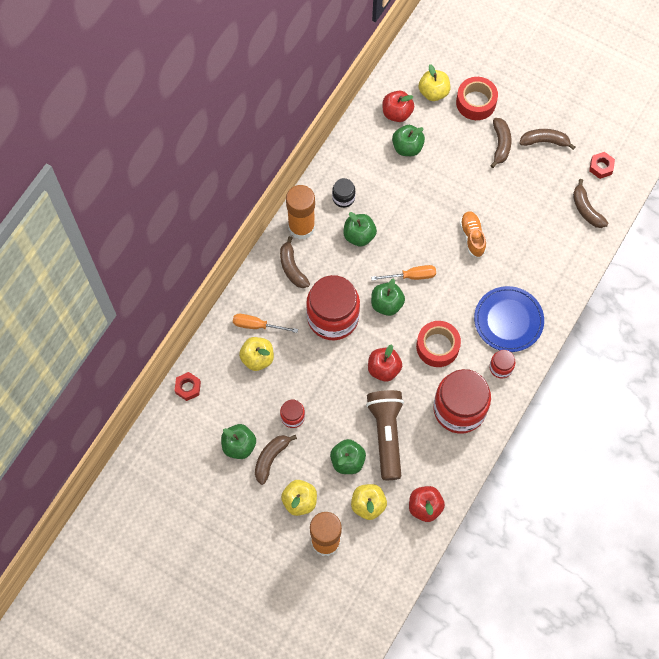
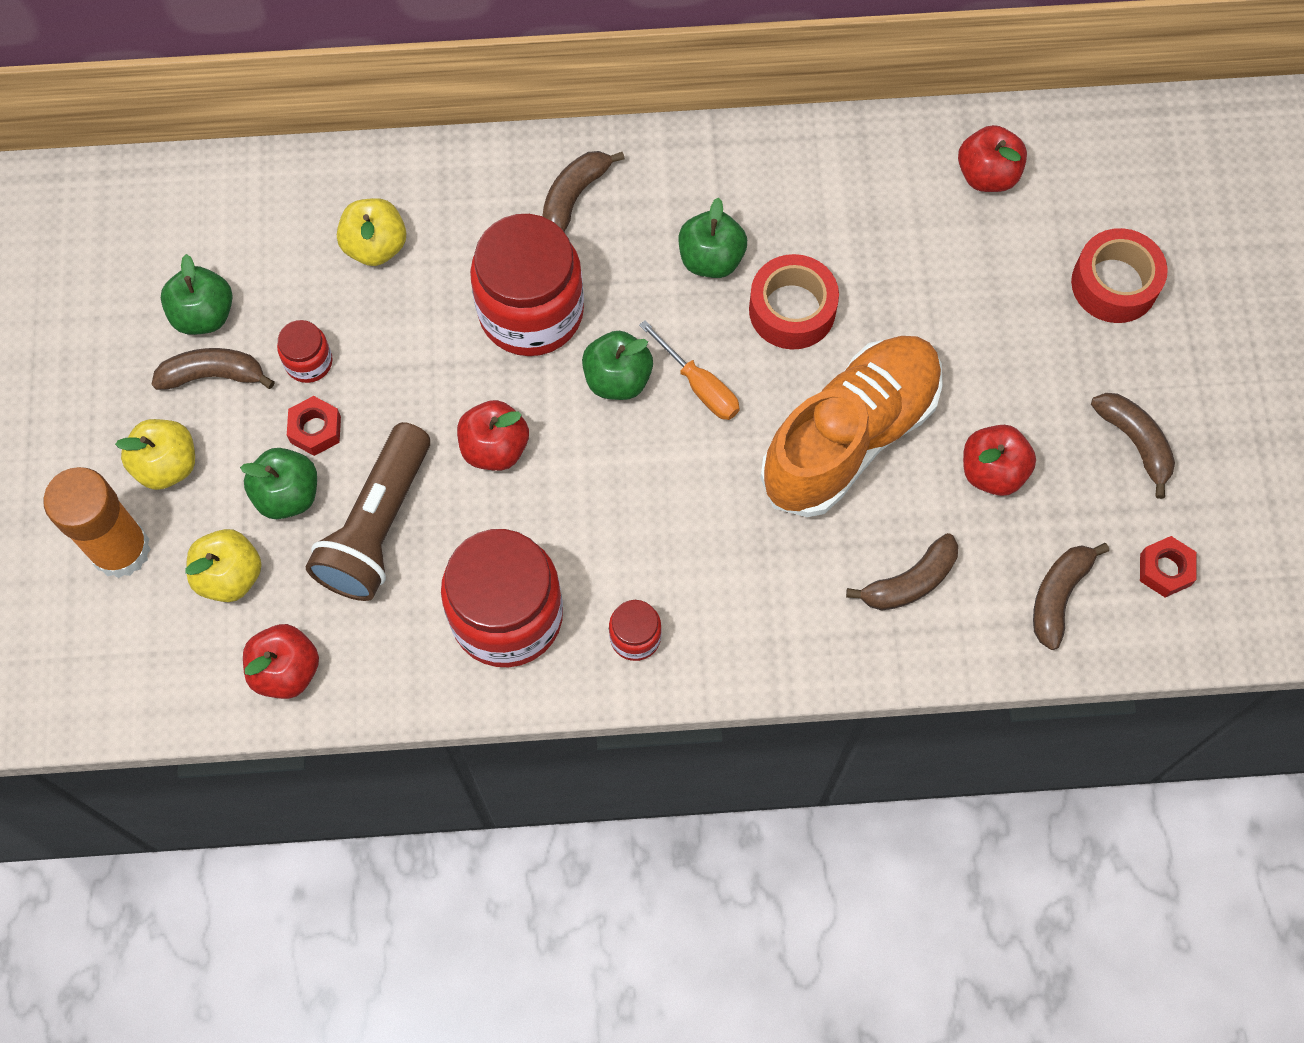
camera: 55 degrees right, 0 degrees up
(188, 388) = (253, 179): red nut -> red nut (315, 429)
(257, 325) = (433, 210): orange screwdriver -> none
(301, 227) = (658, 164): orange glue stick -> none
(343, 198) = (761, 192): black jar -> none
(386, 434) = (377, 526): brown flashlight -> brown flashlight turned 150 degrees clockwise
(407, 147) = (936, 230): green apple -> none
(433, 92) = (1075, 206): yellow apple -> none
(437, 346) = (598, 508): red tape -> red tape (792, 310)
(472, 237) = (850, 437): orange shoe -> orange shoe, size x2.18
(500, 144) = (1066, 374): brown banana -> brown banana (909, 582)
(508, 320) = (735, 595): blue plate -> none
(521, 197) = (992, 471): none -> red apple

